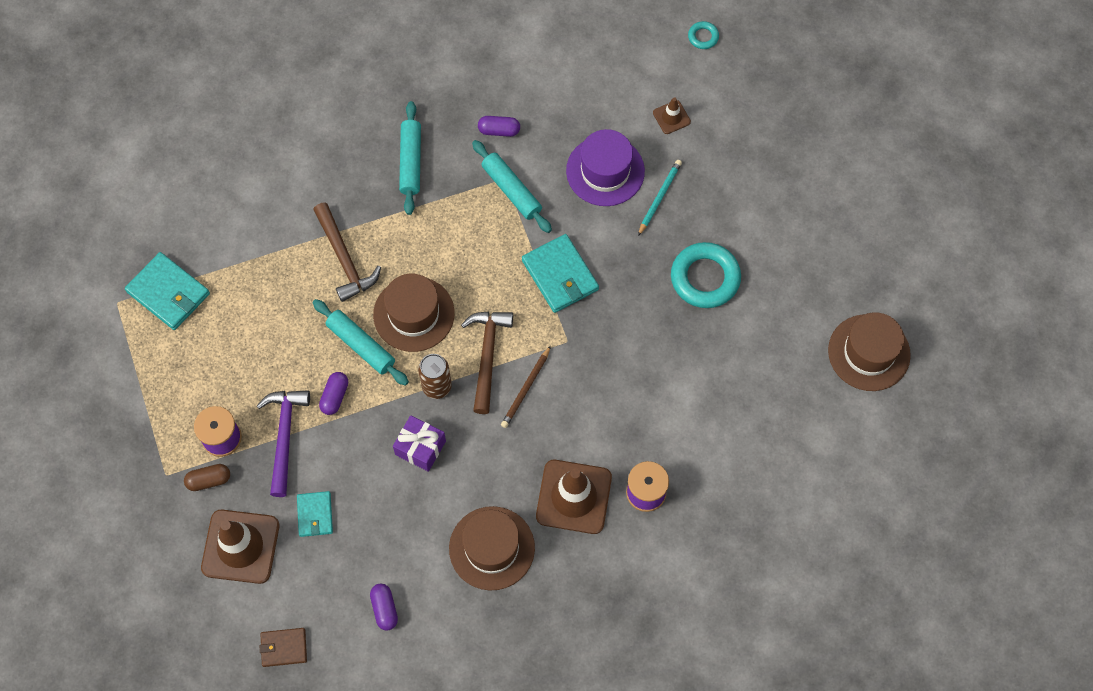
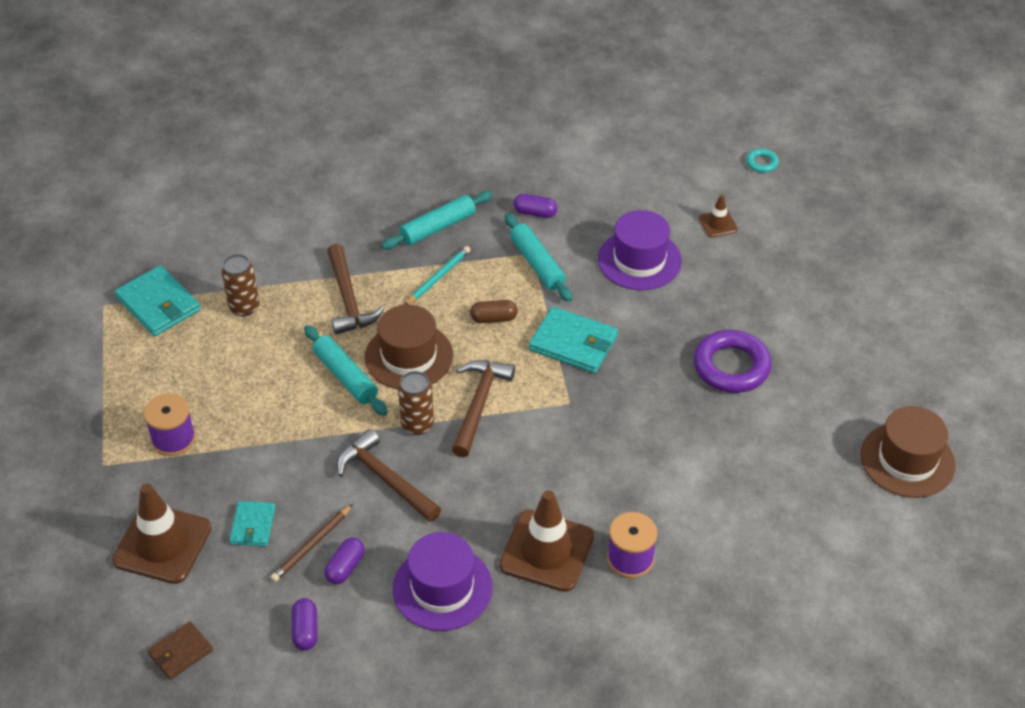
camera: 10 degrees right, 20 degrees down
(209, 480) = (147, 476): brown capsule -> brown capsule (494, 318)
(249, 283) = (244, 307): none -> brown can
(284, 648) = (180, 652): brown wallet -> brown wallet turned 45 degrees counterclockwise
(285, 436) = (241, 447): purple hammer -> none
(335, 396) = (305, 418): purple capsule -> purple capsule (345, 567)
(410, 162) = (438, 227): turquoise rolling pin -> turquoise rolling pin turned 45 degrees clockwise
(420, 448) = (385, 479): purple gift -> brown hammer
(492, 548) = (442, 588): brown hat -> purple hat
(526, 388) = (514, 440): brown pencil -> brown pencil (312, 545)
(560, 275) = (573, 343): turquoise wallet -> turquoise wallet turned 45 degrees counterclockwise
(659, 198) = (693, 290): turquoise pencil -> turquoise pencil (438, 277)
(705, 278) = (731, 366): turquoise ring -> purple ring

